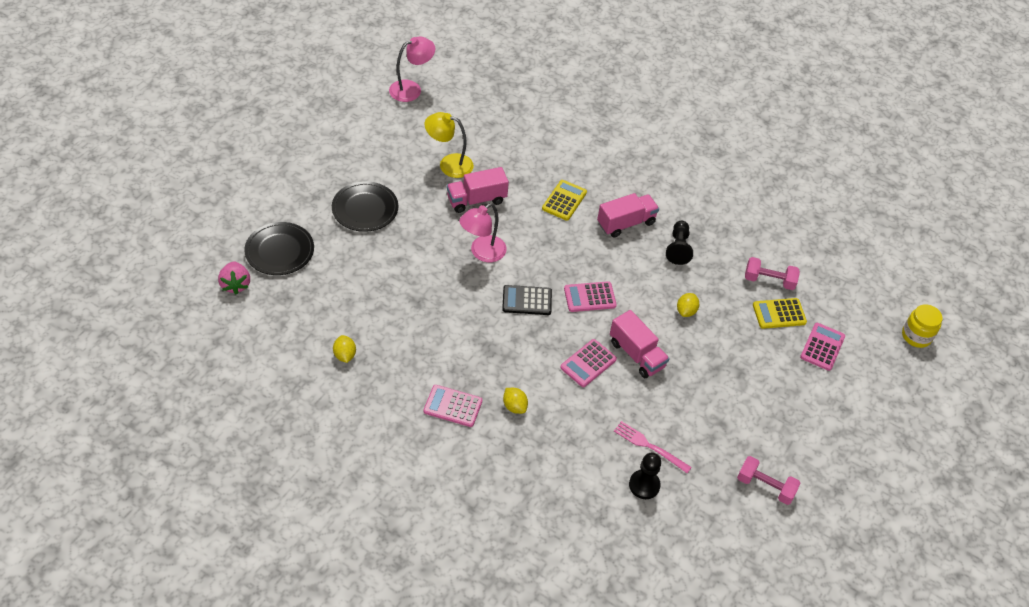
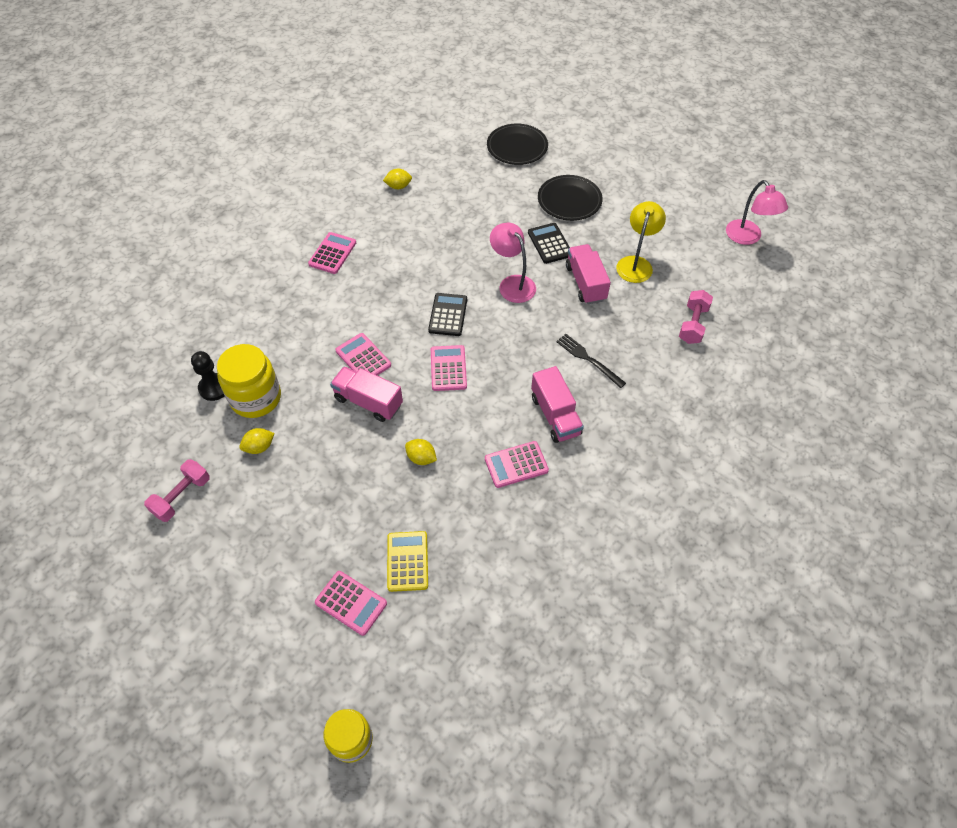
camera: 100 degrees right, 5 degrees up
(235, 285) = (480, 123): pink strawberry -> none
(427, 225) = (550, 243): none -> black calculator
(514, 406) = (324, 296): yellow lemon -> yellow lemon (259, 447)
(564, 200) = (588, 359): yellow calculator -> black fork
(636, 354) = (368, 402): pink truck -> pink truck turned 60 degrees clockwise
(649, 446) = (256, 398): pink fork -> yellow jar
(678, 248) = (516, 464): black pawn -> pink calculator
(769, 280) = (461, 560): pink dumbbell -> pink dumbbell (693, 324)

